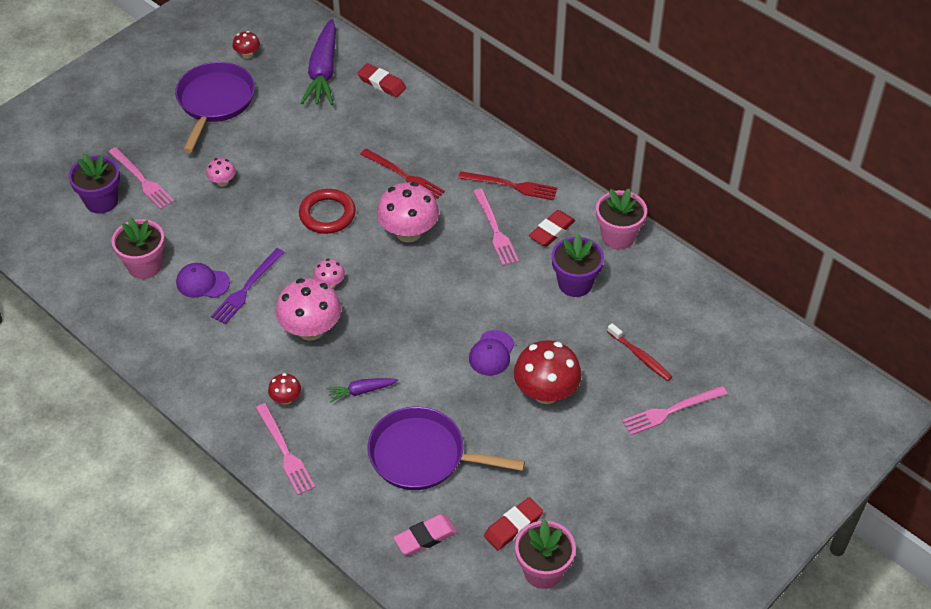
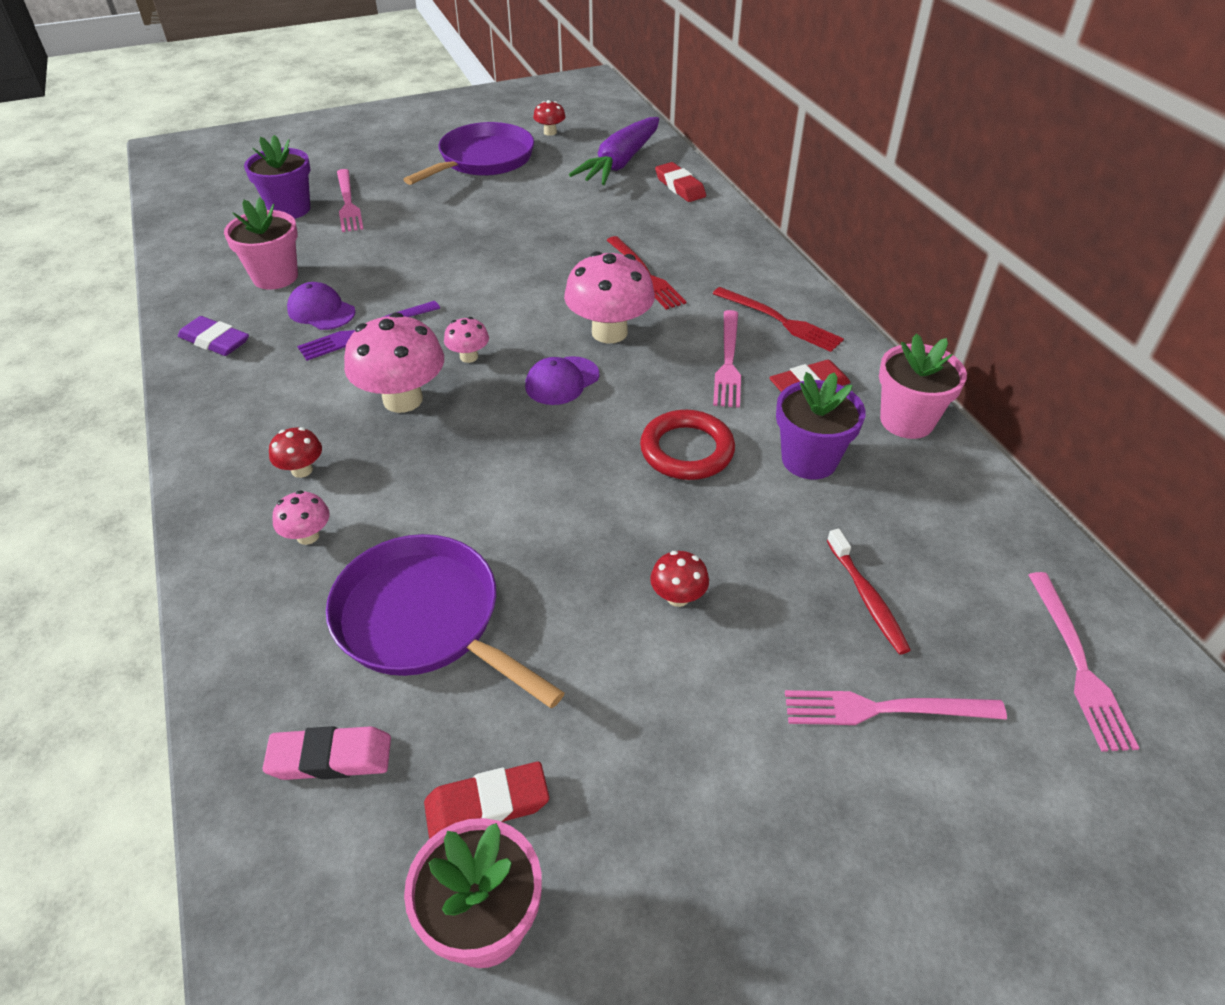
camera: 25 degrees right, 5 degrees down
(149, 332) = (215, 341): none -> purple eraser
(222, 182) = (430, 226): pink mushroom -> pink mushroom (308, 536)
(285, 452) = (241, 538): pink fork -> pink fork (1078, 664)
(327, 214) = (523, 286): red ring -> red ring (687, 450)
(361, 391) = (407, 496): purple carrot -> none
(491, 353) = (627, 510): purple cap -> purple cap (562, 381)
(546, 392) = (678, 597): red mushroom -> red mushroom, size x0.49

